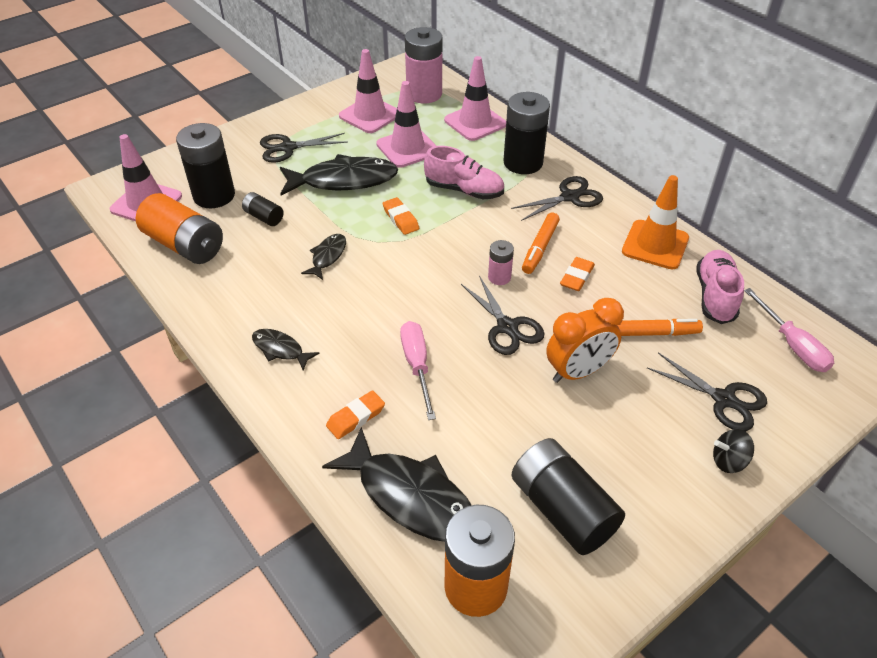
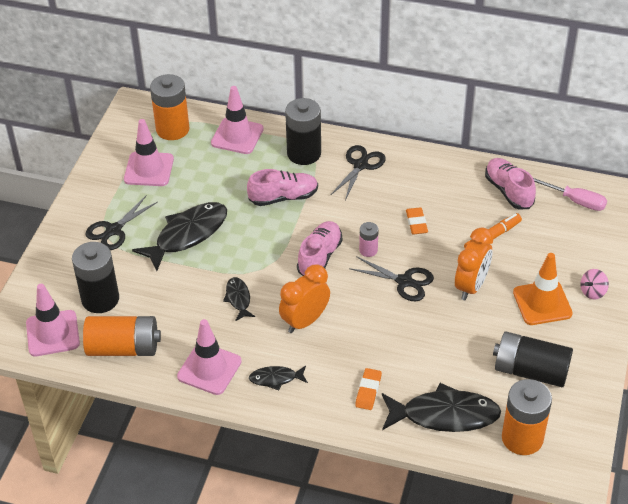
camera: 35 degrees left, 0 degrees up
(264, 217) = (159, 295): black battery -> none
(366, 310) = (305, 321): none -> orange clock
(400, 219) = (260, 243): orange eraser -> none
(407, 148) = (208, 183): pink traffic cone -> pink traffic cone (209, 369)
(417, 366) = (373, 338): pink screwdriver -> none
(424, 94) = (172, 129): pink battery -> orange battery
(444, 259) = (319, 257): none -> pink shoe
(540, 248) = (375, 215): orange marker -> none
(655, 245) = (445, 173): orange traffic cone -> orange traffic cone (542, 303)
(724, 399) = (563, 256): black scissors -> none
(728, 461) = (592, 292): black spinning top -> pink spinning top

